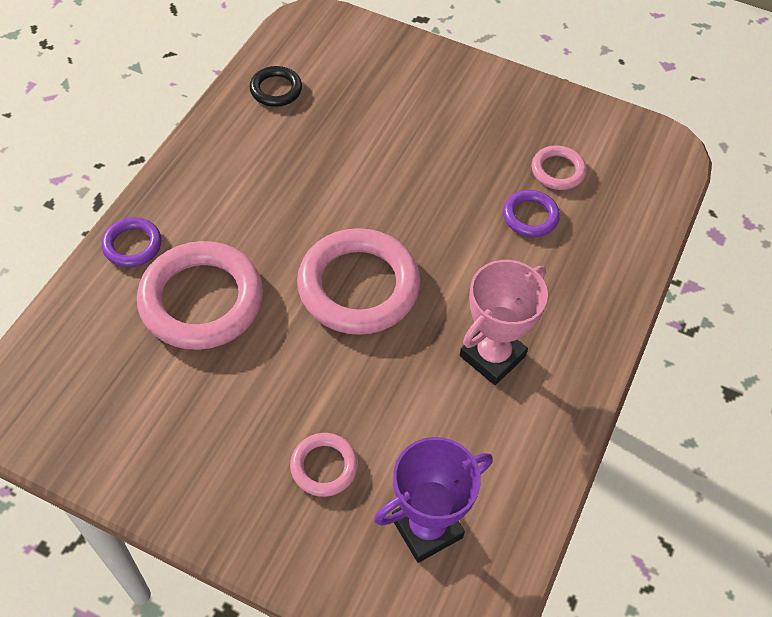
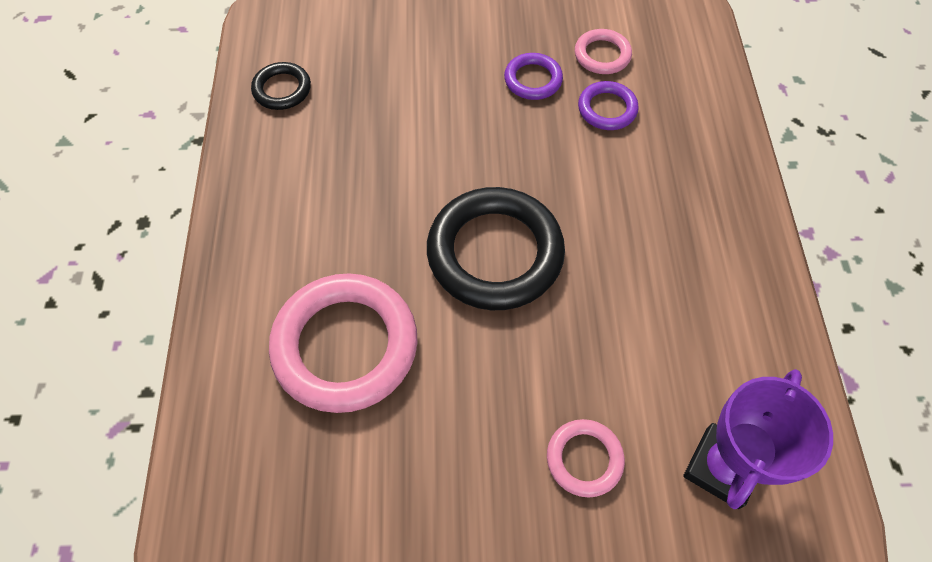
camera: 25 degrees left, 5 degrees up
(132, 245) = (231, 322): purple ring -> purple ring (533, 80)
(358, 286) = (495, 253): pink ring -> black ring
(492, 356) = (664, 261): pink trophy -> none

